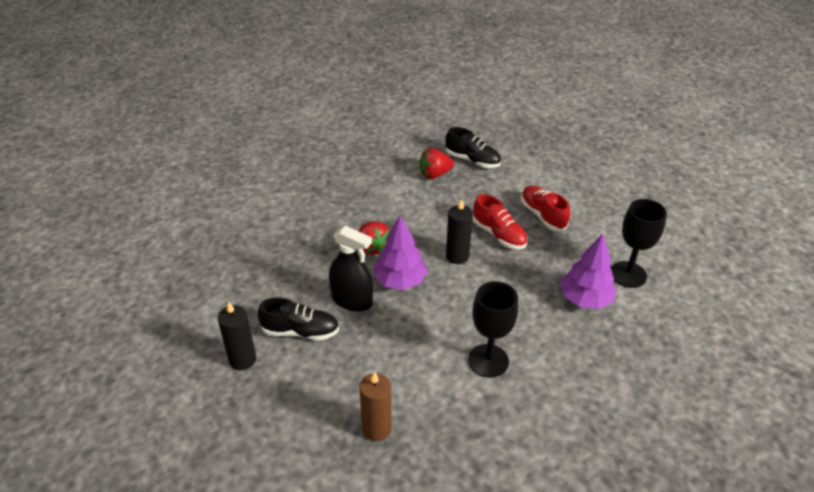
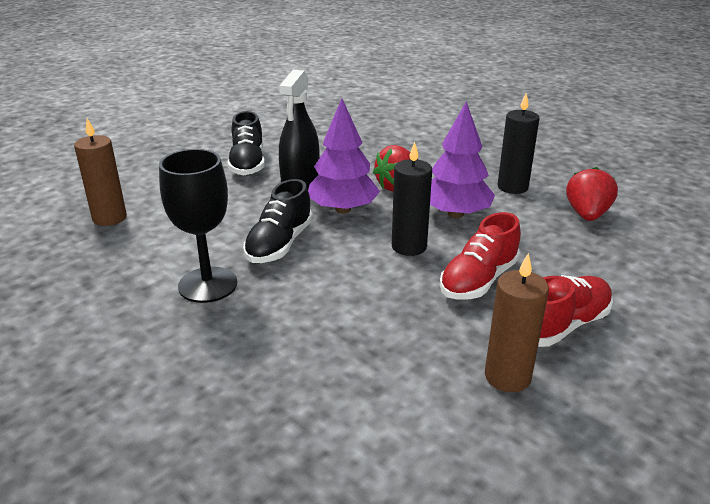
camera: 80 degrees right, 10 degrees down
(242, 360) = (208, 143): black candle -> black candle (512, 187)
(435, 174) = (587, 215): red strawberry -> red strawberry turned 45 degrees clockwise
(472, 160) = (657, 244): black shoe -> black shoe (279, 244)
(581, 244) = (507, 376): none -> brown candle
(585, 299) = (354, 381): purple tree -> purple tree (455, 214)
(628, 274) = (446, 446): black goblet -> none

